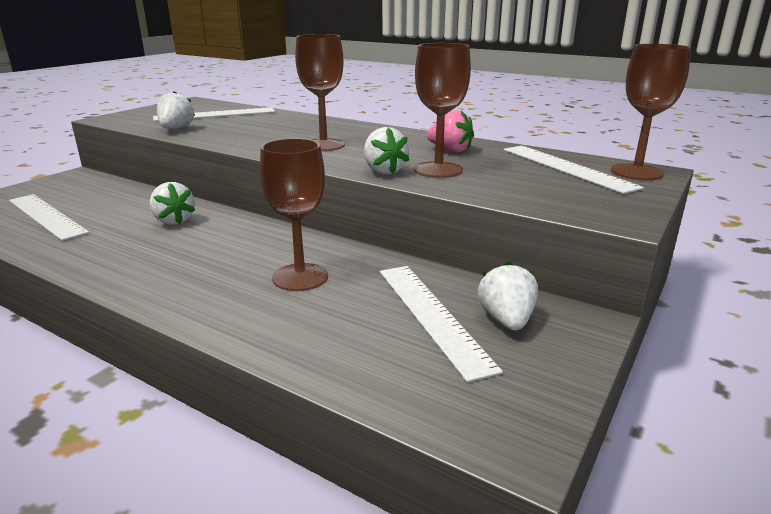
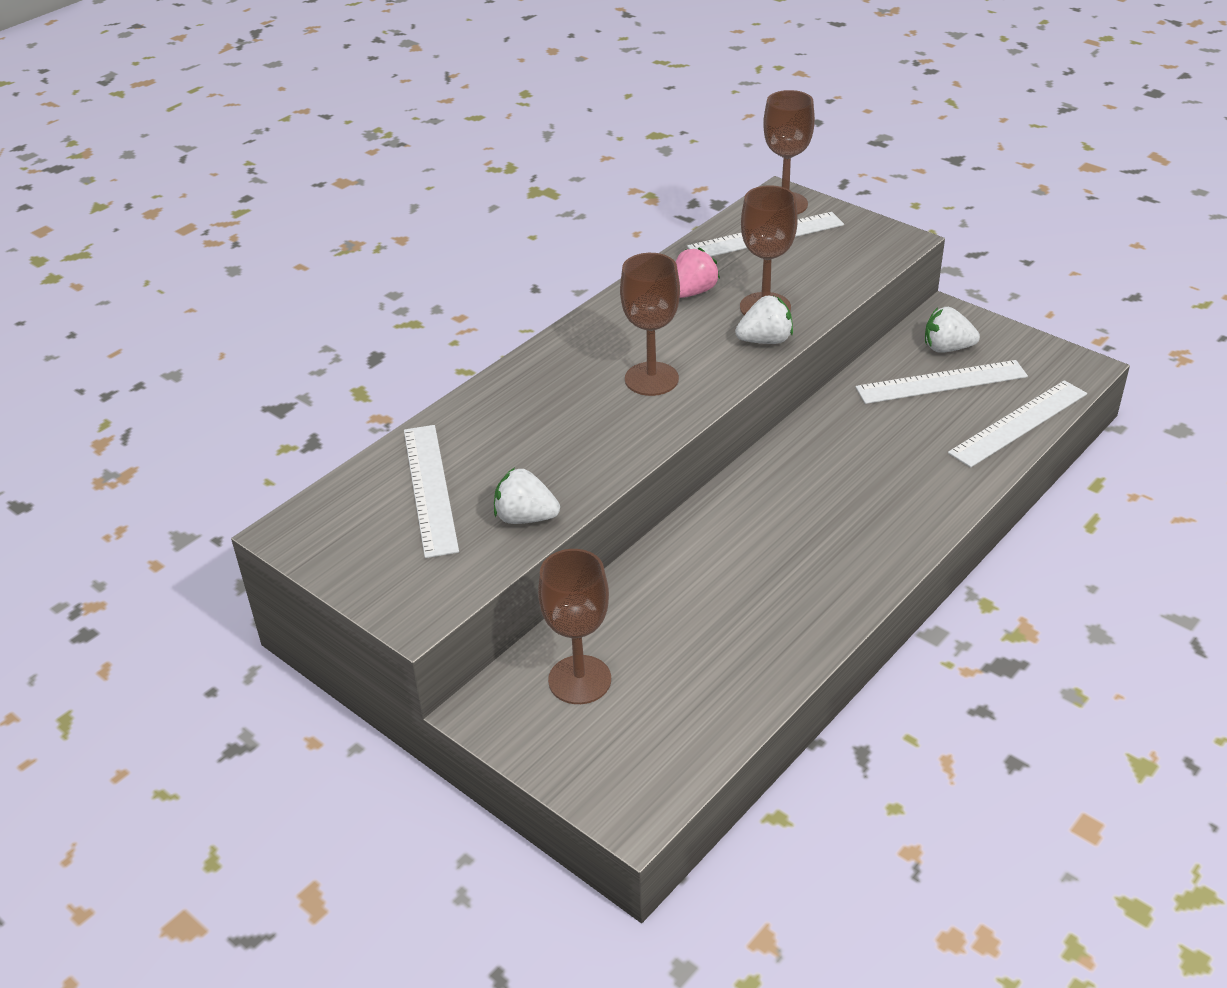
camera: 80 degrees left, 15 degrees up
(46, 216) = (681, 686): white ruler -> white ruler (1018, 423)
(174, 221) = (716, 557): white strawberry -> none
(300, 277) = (874, 451): brown goblet -> brown goblet (579, 680)

